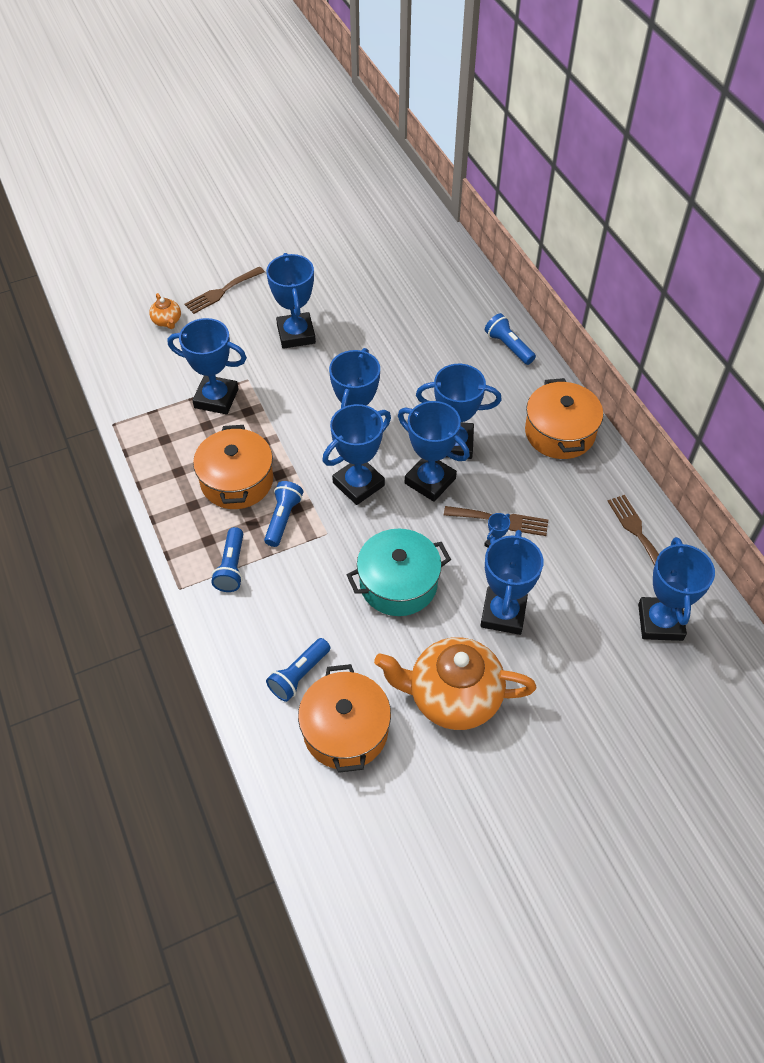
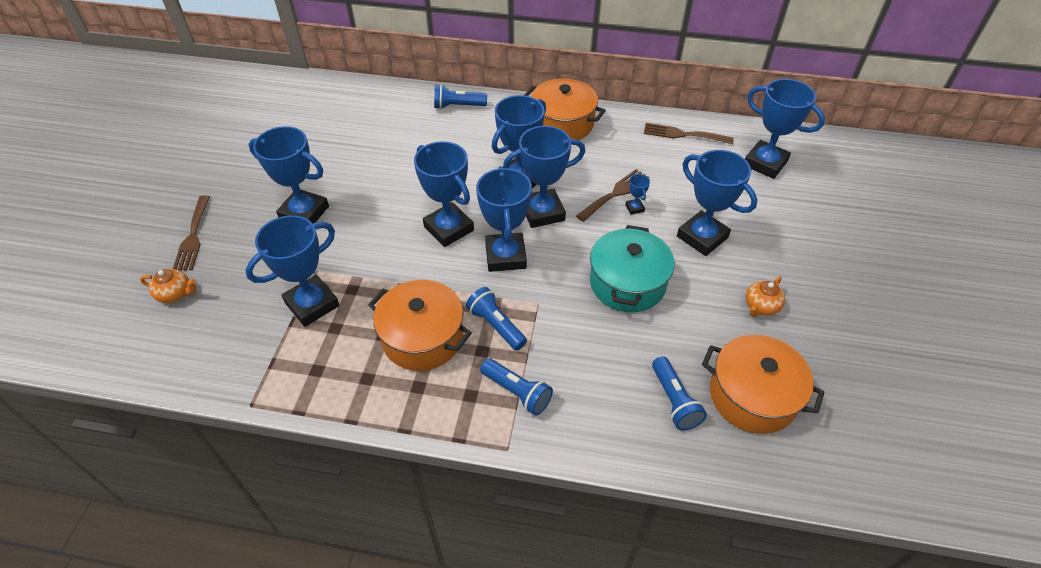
camera: 55 degrees left, 5 degrees down
(453, 697) = (760, 306): orange teapot -> orange teapot, size x0.43

